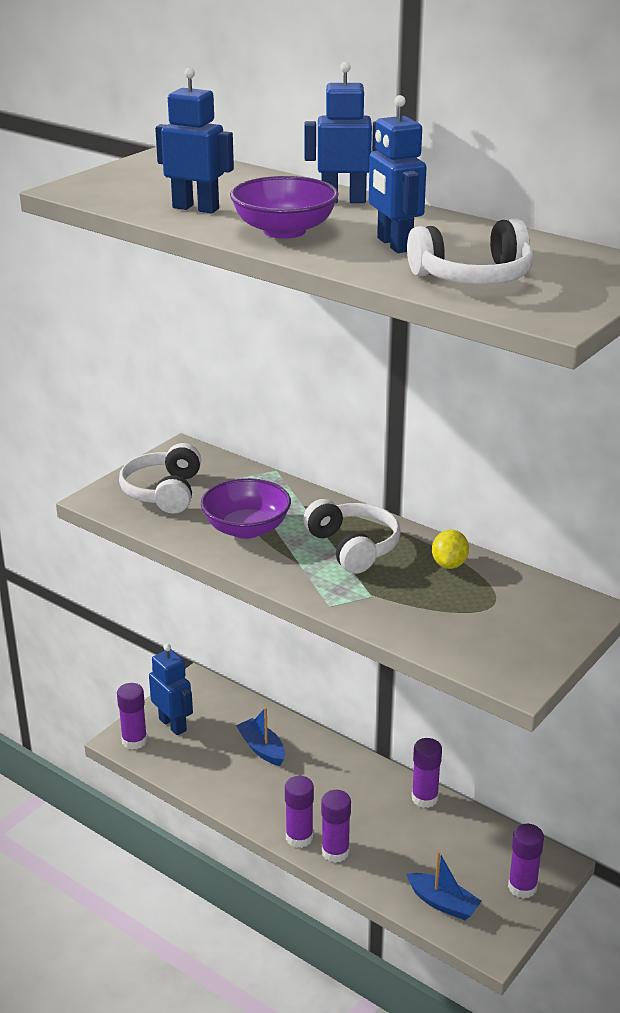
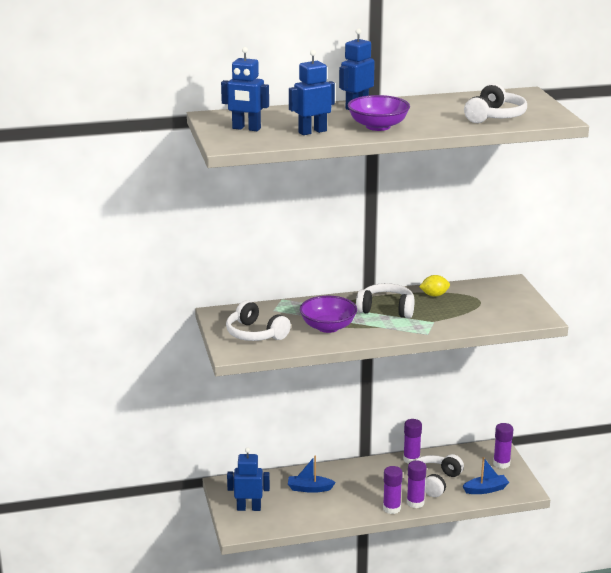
camera: 50 degrees left, 5 degrees down
(134, 741) = (244, 527): purple glue stick -> none
(394, 245) = (432, 116): blue robot -> blue robot (246, 128)
(402, 844) = (434, 481): none -> white headphones
(449, 564) = (434, 295): yellow lemon -> yellow lemon turned 60 degrees counterclockwise

